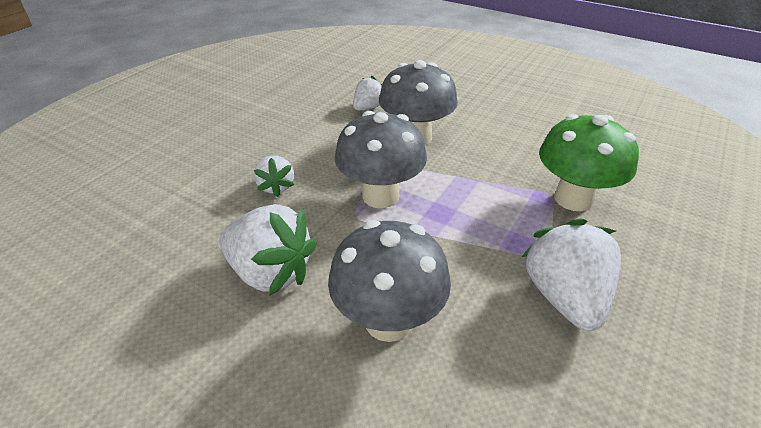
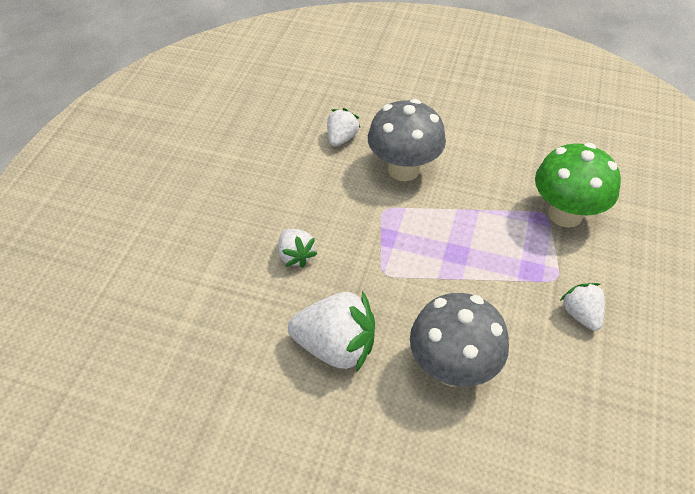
camera: 15 degrees left, 10 degrees up
(380, 196) = (397, 246): grey mushroom -> none
(564, 297) = (581, 314): white strawberry -> white strawberry, size x0.56

